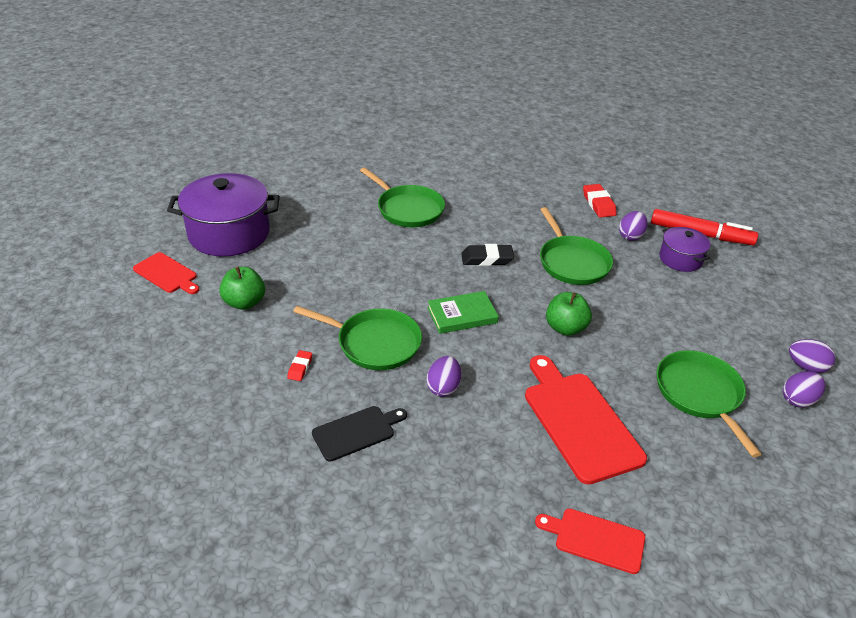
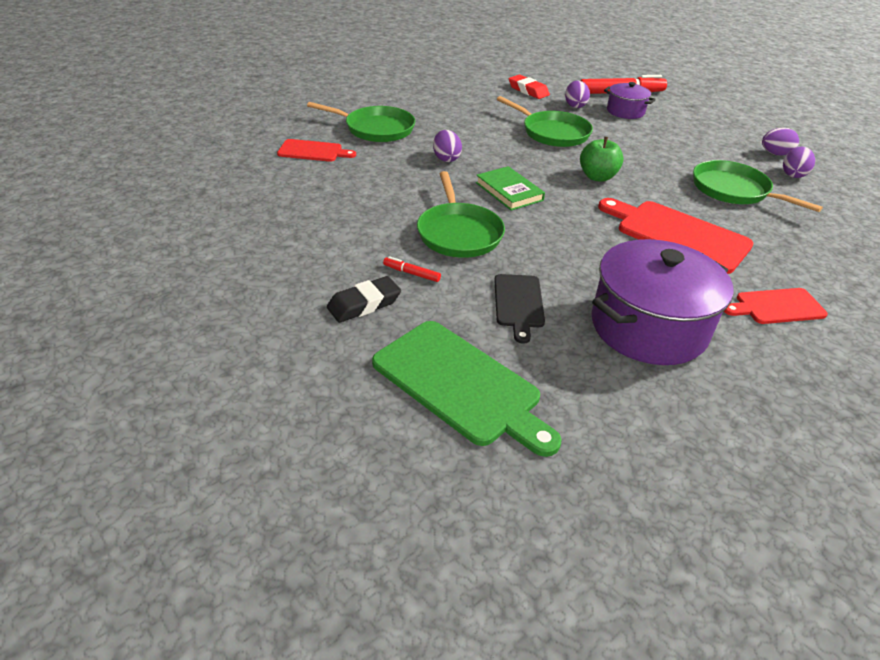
camera: 30 degrees left, 0 degrees up
(167, 274) = (183, 240): red cutting board -> red cutting board (313, 151)
(229, 234) = (217, 189): purple pot -> purple pot (648, 327)
(241, 484) = (461, 385): none -> green cutting board
(244, 303) = (297, 240): green apple -> none
(300, 368) = (411, 273): red eraser -> red marker
(357, 432) = (518, 304): black cutting board -> black cutting board turned 150 degrees clockwise
(375, 343) = (459, 233): green pan -> green pan turned 90 degrees clockwise
(443, 387) = (552, 246): purple egg -> purple egg (446, 158)
(462, 315) = (509, 191): green book -> green book turned 75 degrees counterclockwise
(487, 259) = (484, 147): black eraser -> black eraser (364, 304)

